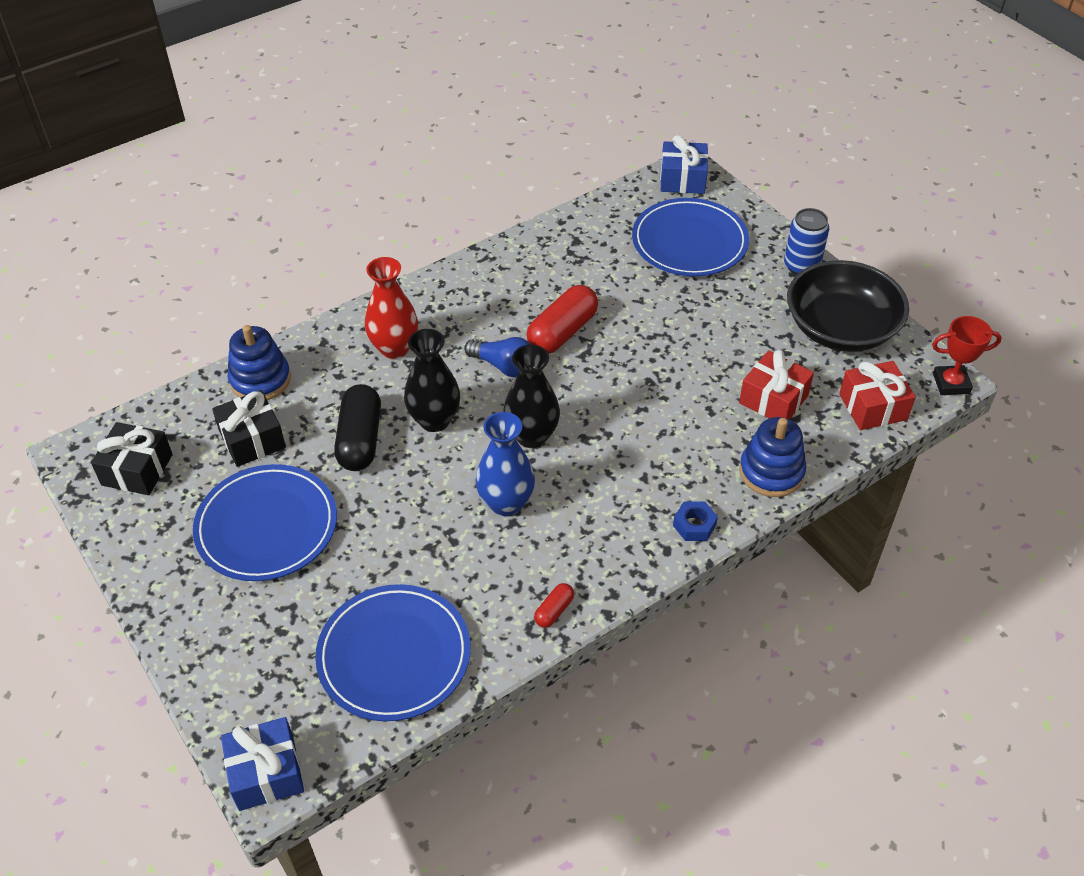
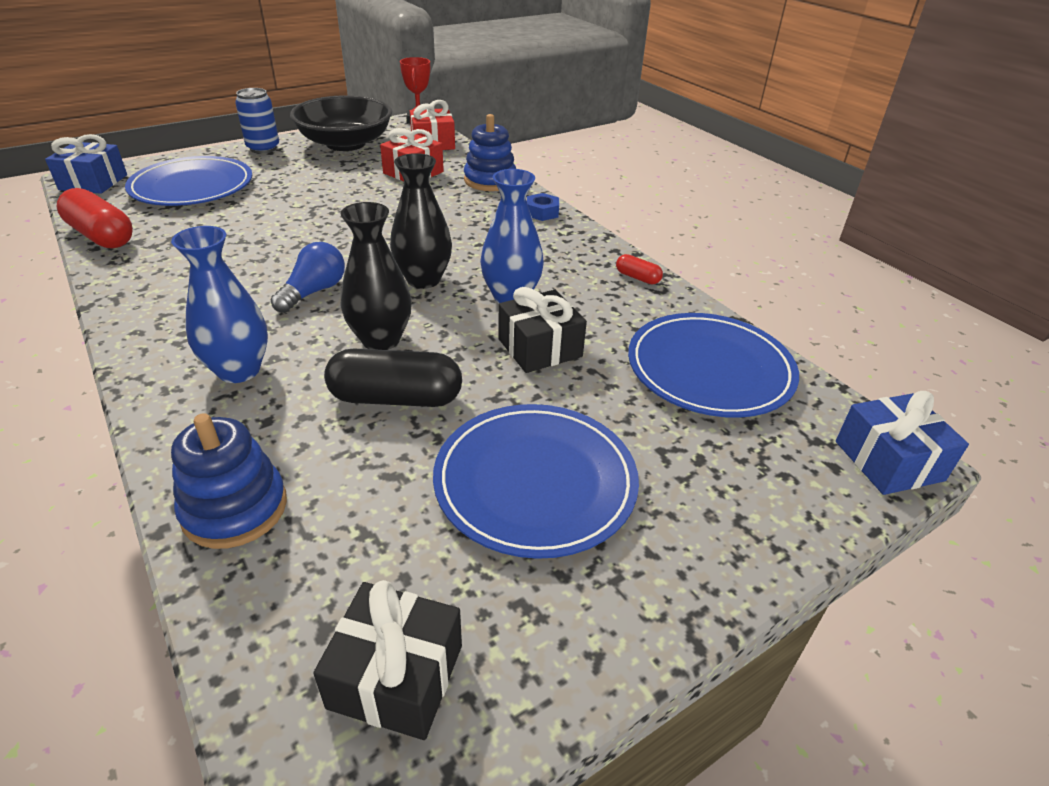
camera: 90 degrees left, 10 degrees down
(252, 439) = (365, 510): black gift -> black gift (540, 348)
(394, 348) = (239, 370): red vase -> blue vase
(562, 332) = (279, 256): red capsule -> red capsule (101, 236)

